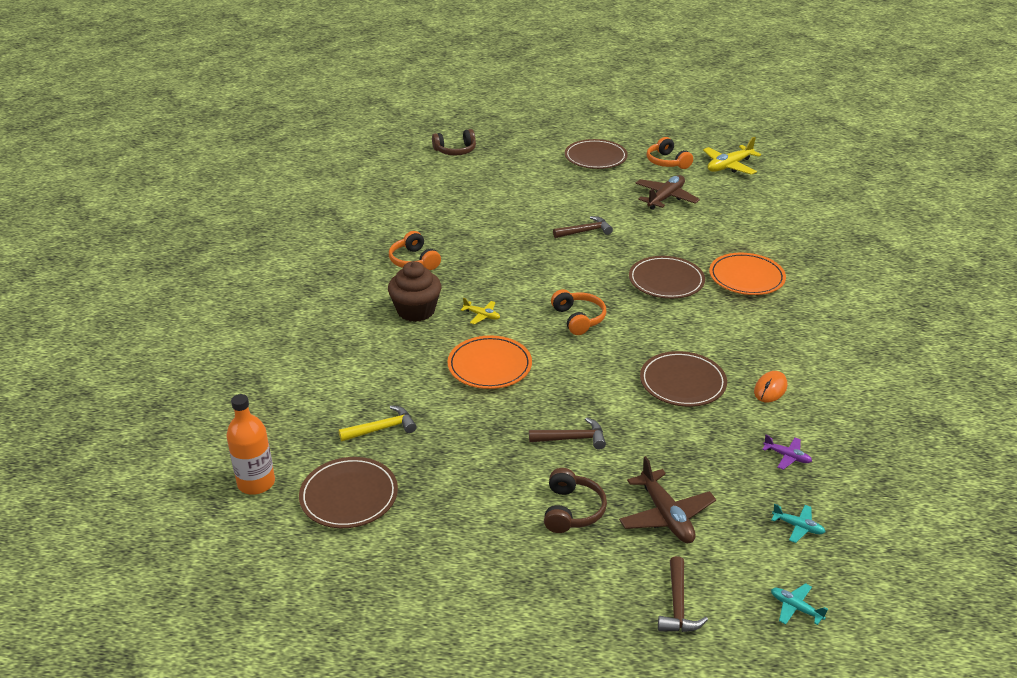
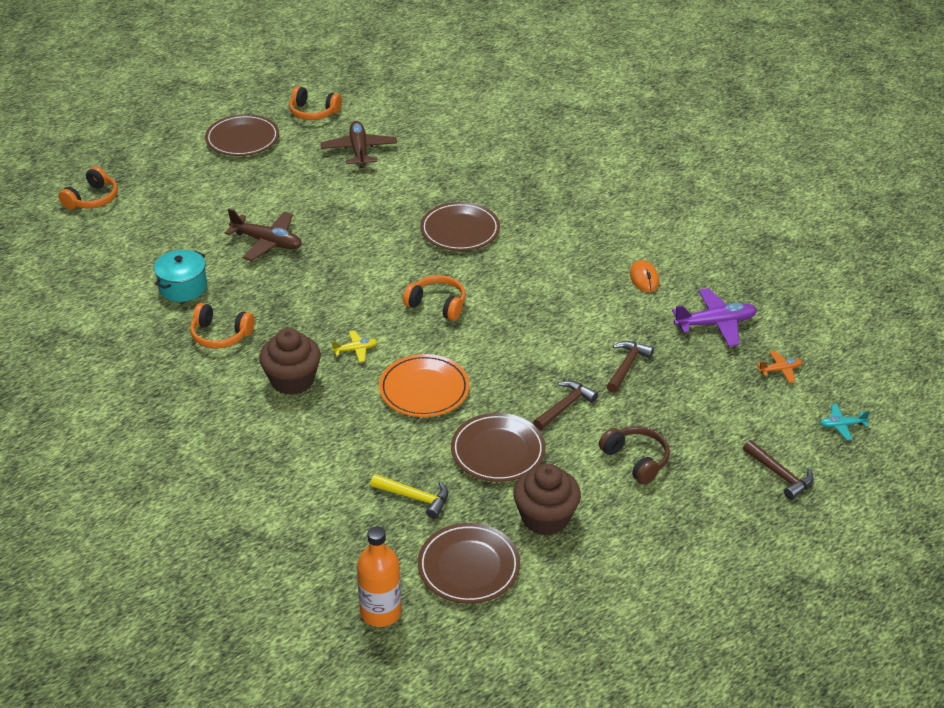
camera: 45 degrees left, 5 degrees up
(382, 428) = (415, 498): yellow hammer -> yellow hammer turned 90 degrees clockwise
(433, 223) = (183, 287): none -> turquoise pot
(446, 502) = (545, 518): none -> brown cupcake
(455, 150) = (92, 199): brown headphones -> orange headphones
(585, 231) = (334, 220): brown hammer -> brown hammer (627, 366)
(666, 515) = (697, 419): brown plane -> brown plane (267, 242)
(682, 382) = (581, 311): brown plate -> brown plate (498, 451)
(729, 166) = (371, 91): yellow plane -> none
(746, 277) = (515, 192): orange plate -> none
(787, 456) = (715, 324): purple plane -> purple plane, size x1.90
(798, 527) = (780, 370): turquoise plane -> orange plane

